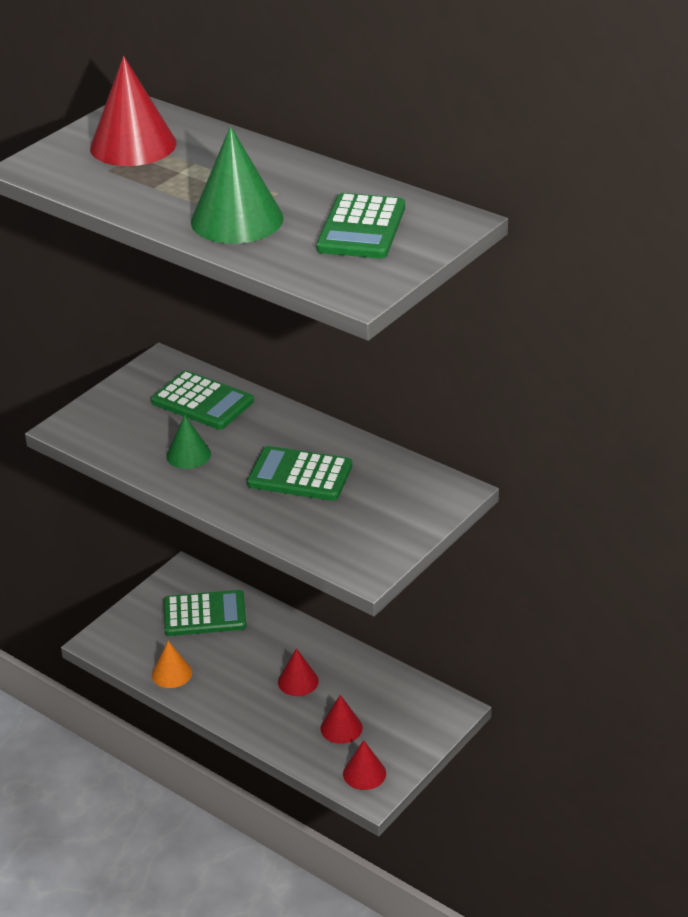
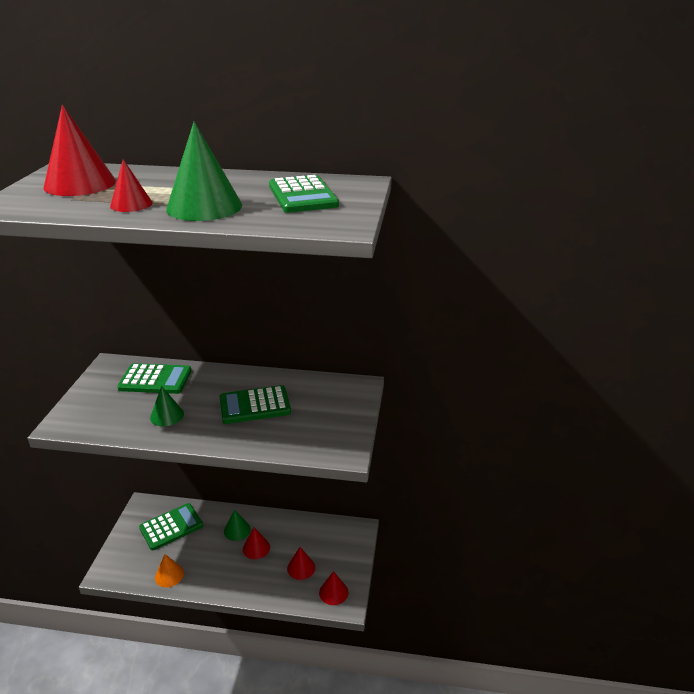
camera: 30 degrees left, 5 degrees down
(164, 195) = (131, 204): none -> red cone
(286, 649) = (237, 530): none -> green cone

